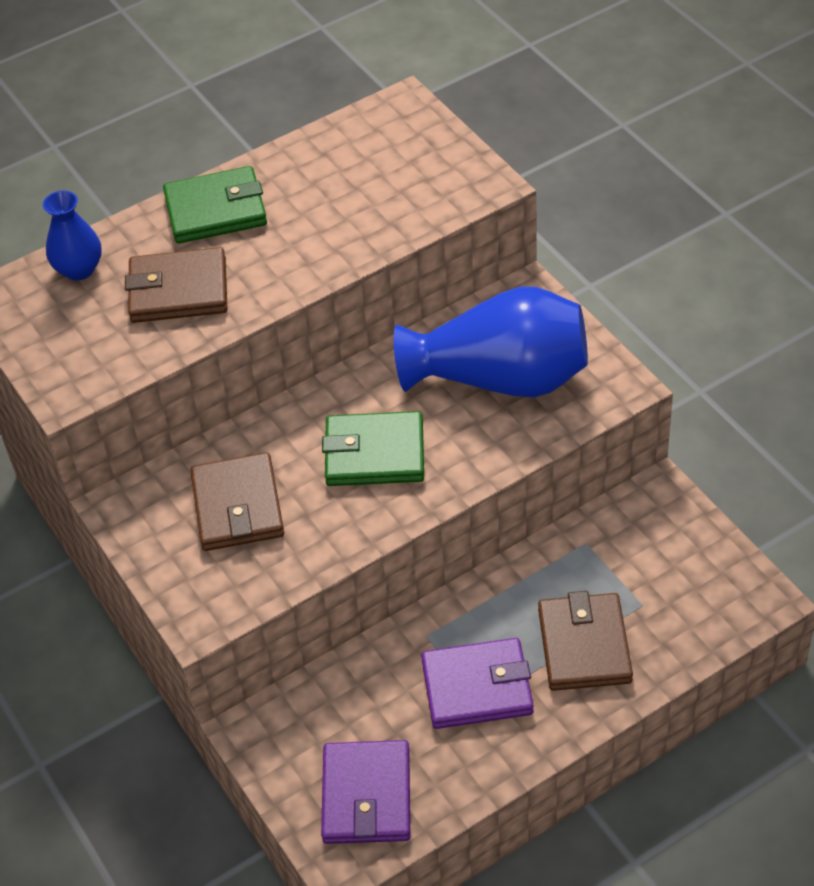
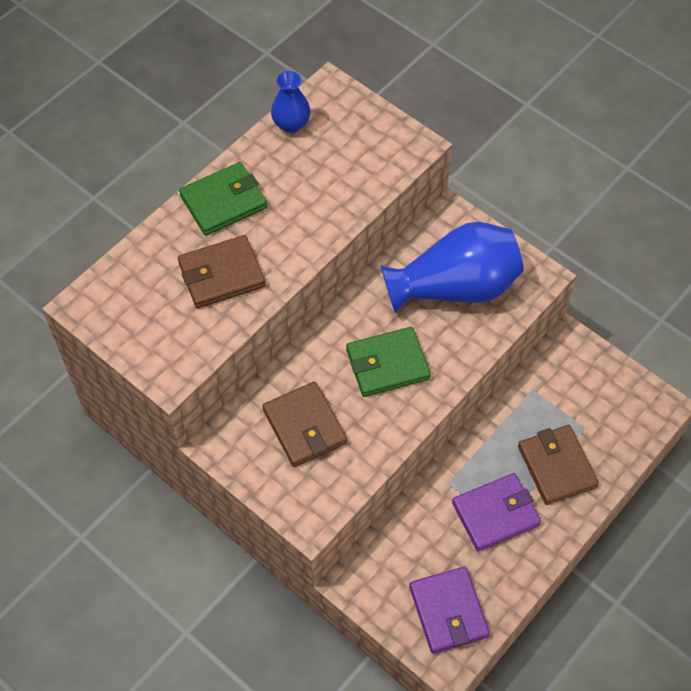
camera: 20 degrees left, 10 degrees up
(79, 269) = (138, 271): blue vase -> blue vase (291, 124)

